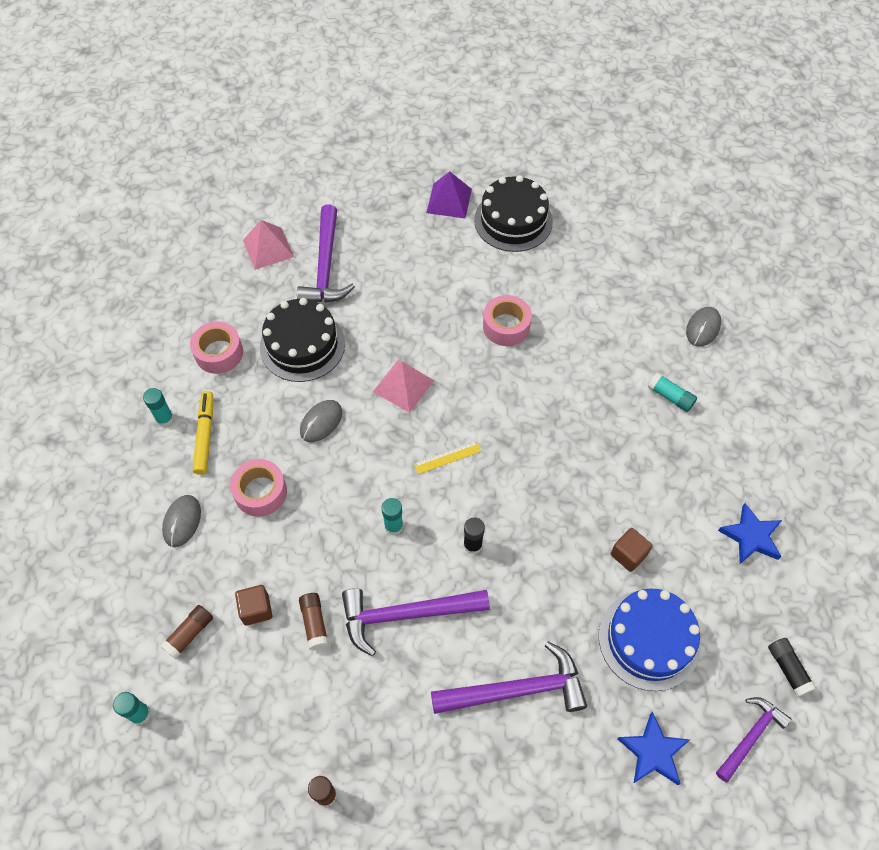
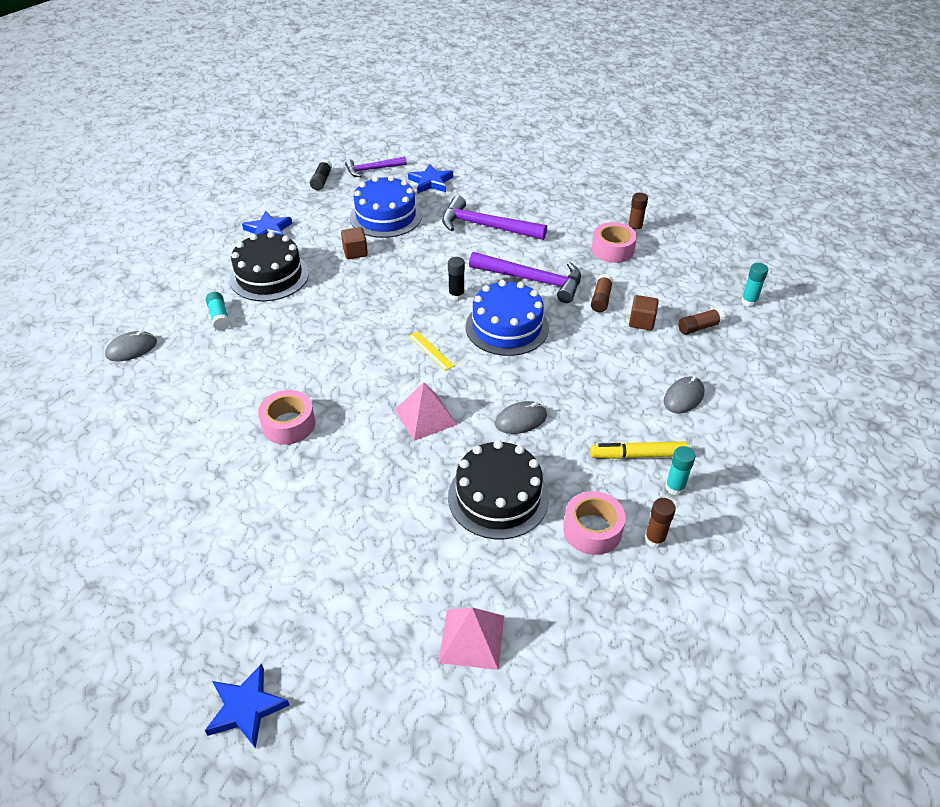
camera: 150 degrees left, 15 degrees down
(169, 367) = (655, 539): none -> brown glue stick
(205, 435) = (638, 455): yellow marker -> yellow marker turned 60 degrees clockwise
(260, 492) = (604, 390): pink tape -> pink tape (612, 249)
(325, 267) = (418, 576): purple hammer -> none
(374, 162) = (246, 708): none -> blue star
(393, 526) = (507, 327): turquoise glue stick -> blue cake
(447, 457) = (431, 351): yellow ruler -> yellow ruler turned 45 degrees clockwise
(449, 200) = (210, 592): purple pyramid -> none
(513, 221) = (169, 528): black cake -> black cake (269, 276)

